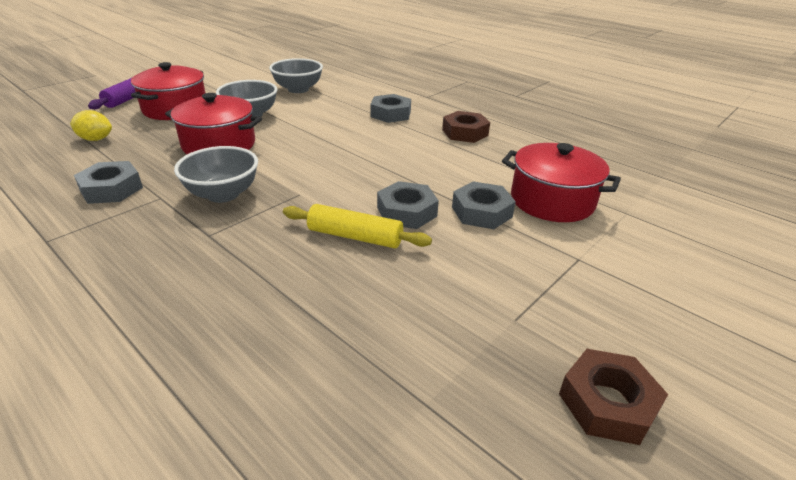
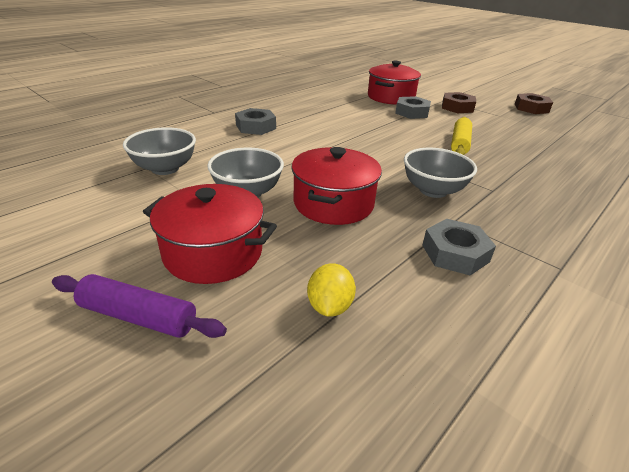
camera: 90 degrees left, 0 degrees up
(407, 212) = (422, 129): grey nut -> none
(465, 133) = (297, 106): brown nut -> brown nut (457, 107)

